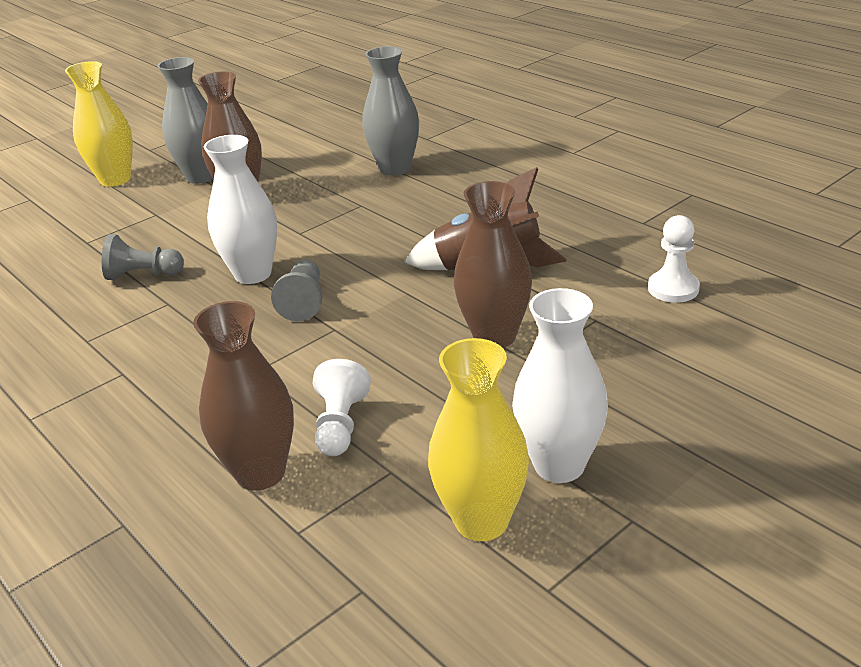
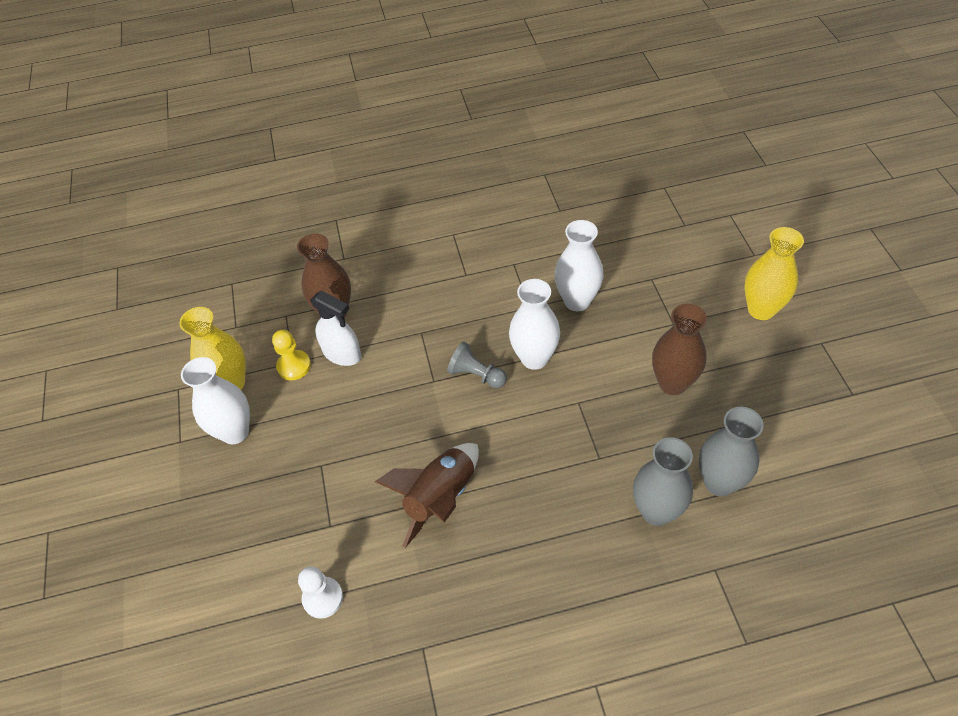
camera: 120 degrees right, 20 degrees up
(143, 275) = (577, 301): grey pawn -> white vase
(201, 176) = (730, 366): grey vase -> grey vase (719, 482)
(340, 425) = (342, 354): white pawn -> white spray bottle
(397, 464) = (294, 366): none -> yellow pawn
(494, 336) = (358, 459): brown vase -> none

